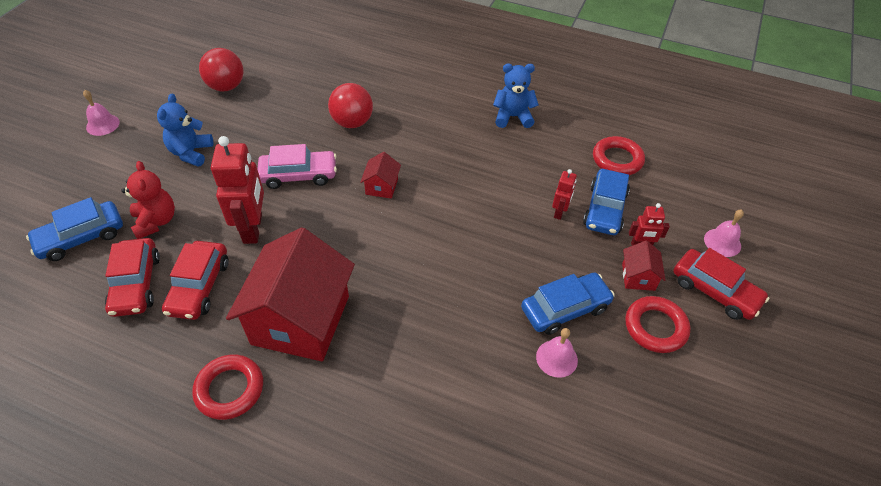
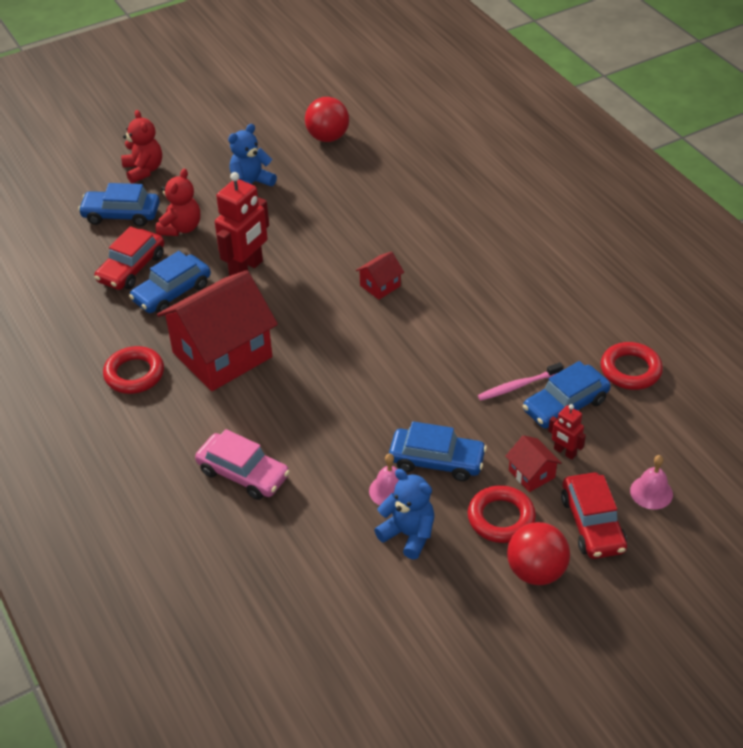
camera: 40 degrees right, 5 degrees down
(71, 185) = (144, 170): none -> red teddy bear
(102, 125) = (203, 129): pink bell -> none
(199, 286) = (172, 292): red car -> blue car
(298, 175) = (319, 243): pink car -> pink car (243, 474)
(352, 122) = (407, 218): red ball -> red ball (536, 571)
(513, 117) = (567, 282): blue teddy bear -> blue teddy bear (408, 534)
(559, 212) = (518, 386): red robot -> pink toothbrush
(638, 277) = (531, 474): red house -> red house turned 75 degrees counterclockwise

